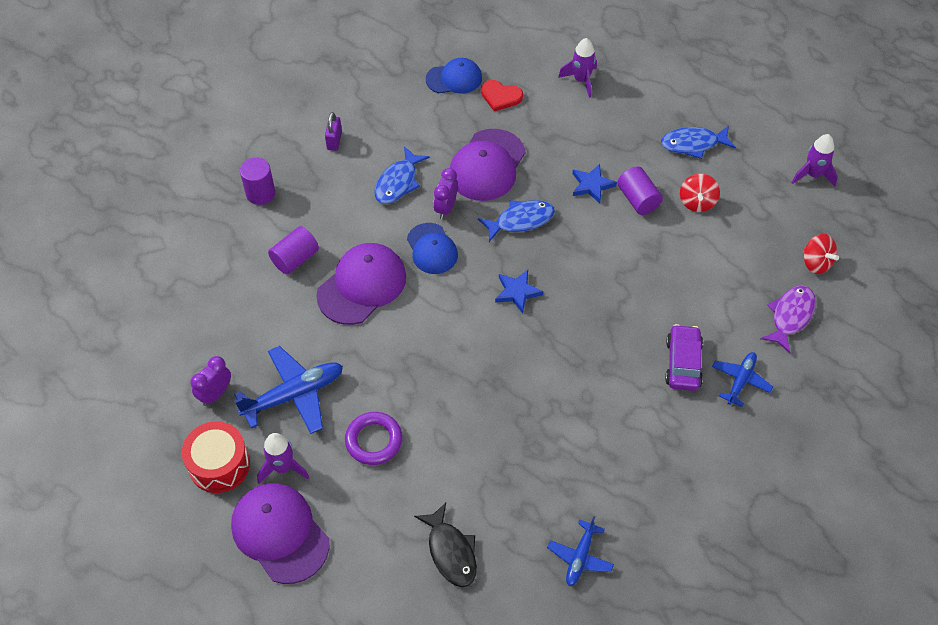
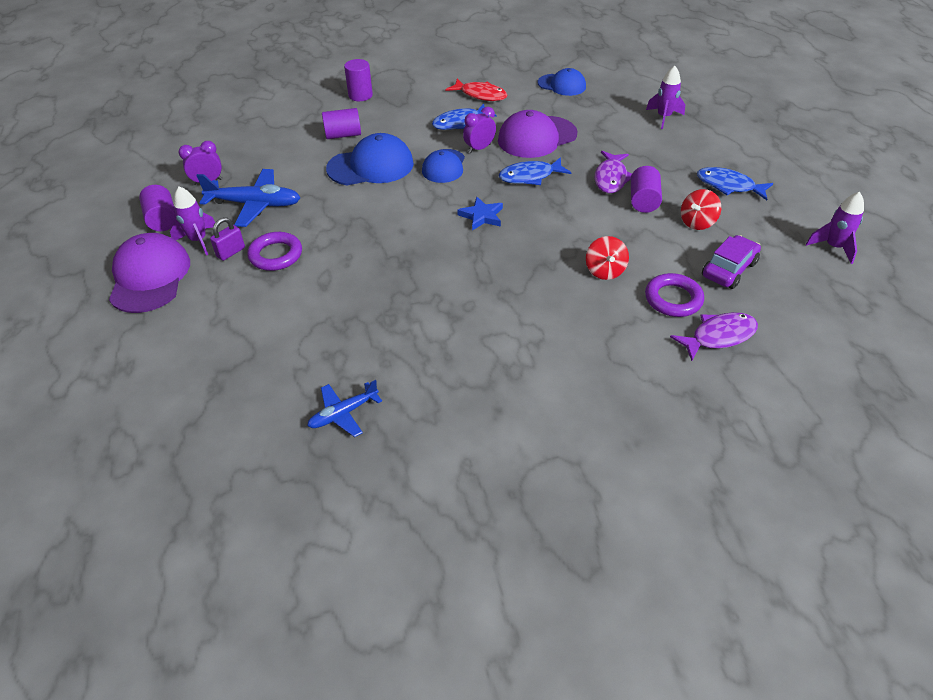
camera: 35 degrees right, 10 degrees down
(219, 464) = (162, 219): red drum -> purple cylinder
(334, 141) = (439, 87): purple padlock -> purple padlock (231, 252)
(362, 285) = (371, 166): purple cap -> blue cap
(386, 132) = (481, 95): none -> red fish
(451, 552) = (248, 352): black fish -> none
(500, 96) = (588, 105): red heart -> none
(521, 220) = (530, 176): blue fish -> blue fish turned 150 degrees clockwise
(592, 185) = (611, 178): blue star -> purple fish
(683, 363) = (578, 323): purple car -> purple car (729, 269)
(734, 297) = (673, 299): none -> purple ring
(740, 380) = (622, 360): blue plane -> none
(816, 263) = (782, 309): red spinning top -> red spinning top (604, 271)

